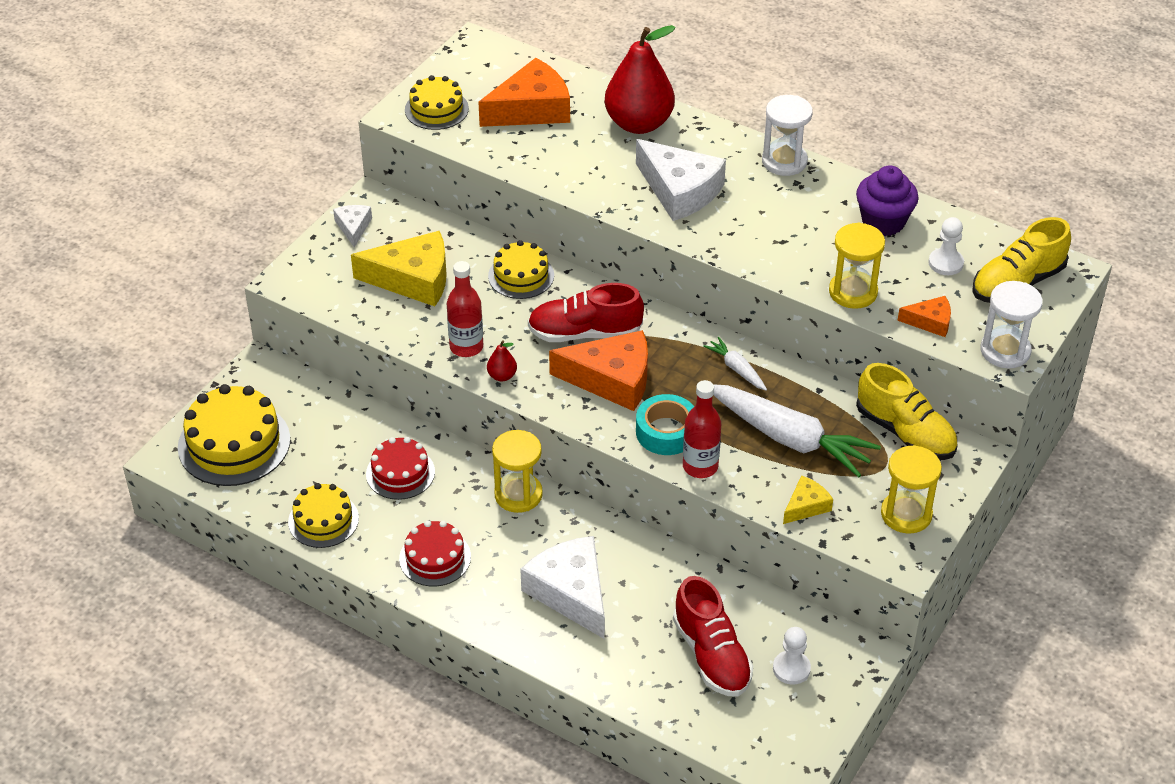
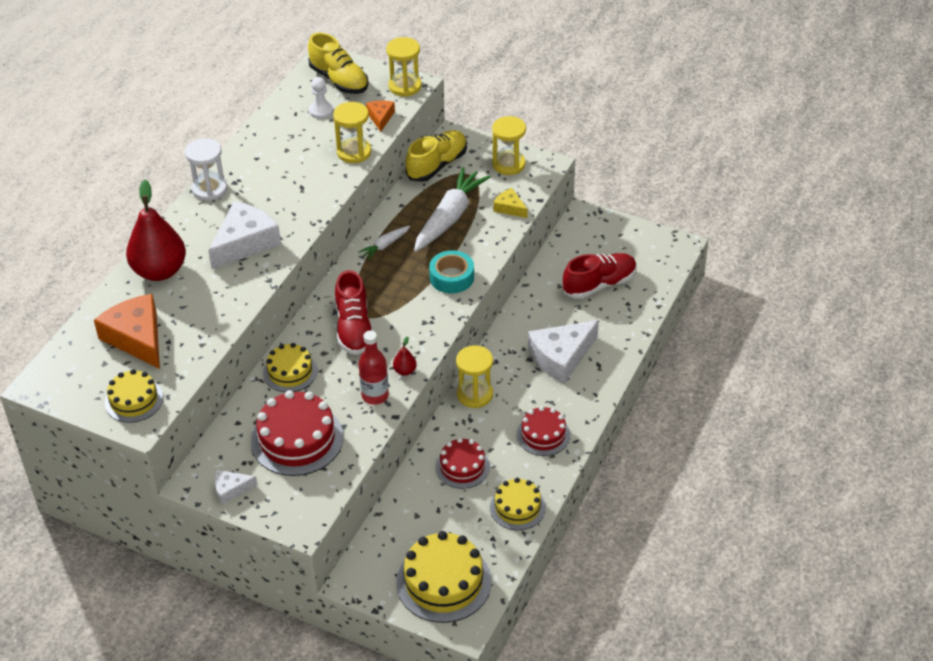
camera: 95 degrees left, 0 degrees up
(413, 279) = (297, 439): yellow cheese -> red cake
(612, 379) = (402, 309): orange cheese -> none
(700, 466) = (482, 259): red bottle -> none
(791, 669) = (602, 248): white pawn -> none
(883, 222) = (278, 139): purple cupcake -> none
(1005, 351) = (405, 86): white hourglass -> yellow hourglass

